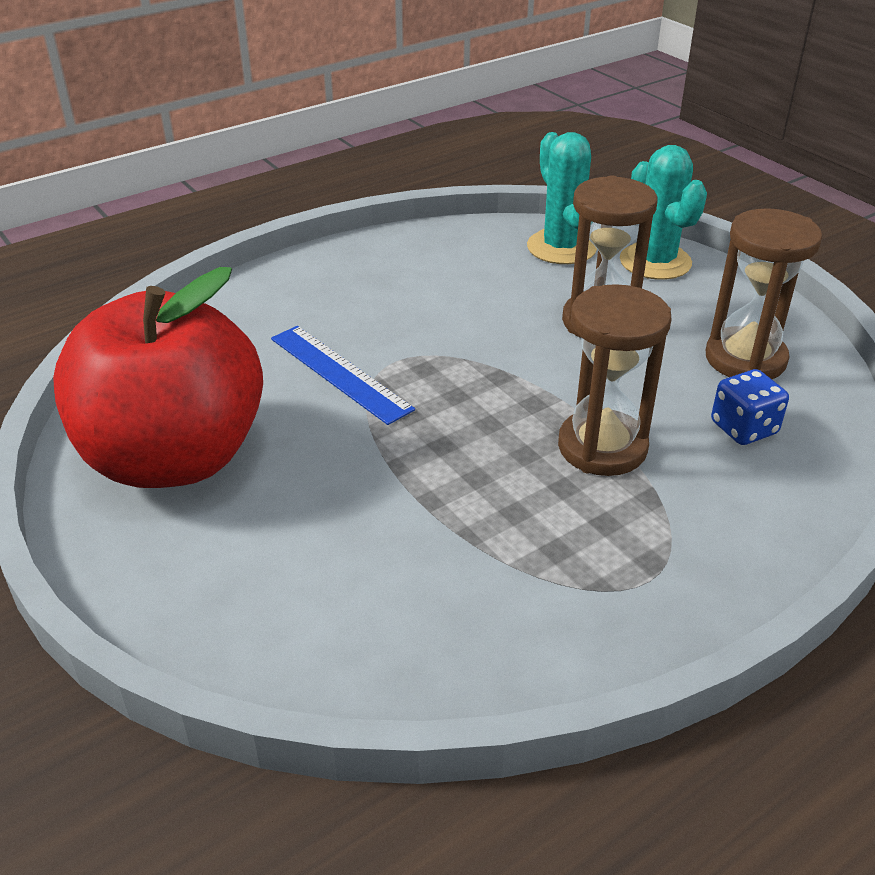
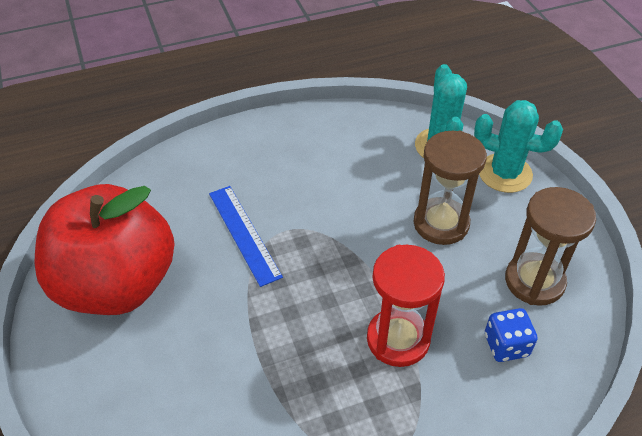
camera: 15 degrees right, 10 degrees up
(602, 447) = (398, 339): brown hourglass -> red hourglass
(655, 262) = (505, 173): turquoise cactus -> turquoise cactus turned 60 degrees counterclockwise

